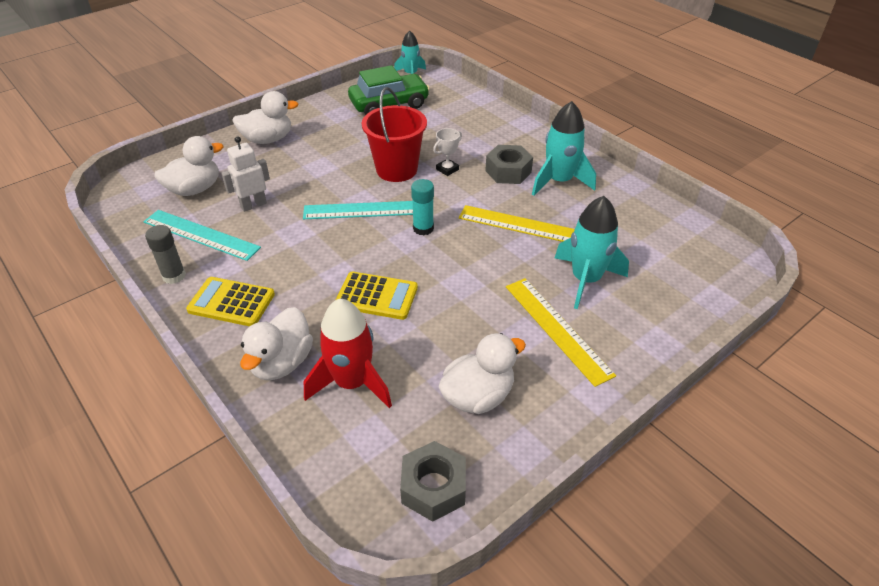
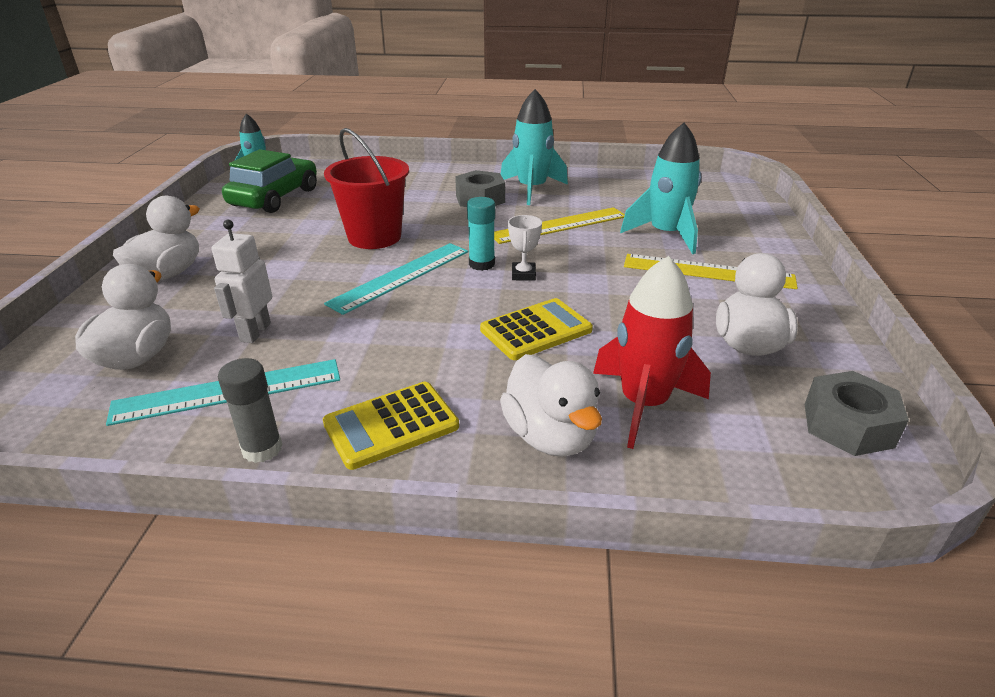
camera: 45 degrees left, 10 degrees down
(447, 169) = (424, 218): white trophy -> white trophy (523, 275)

